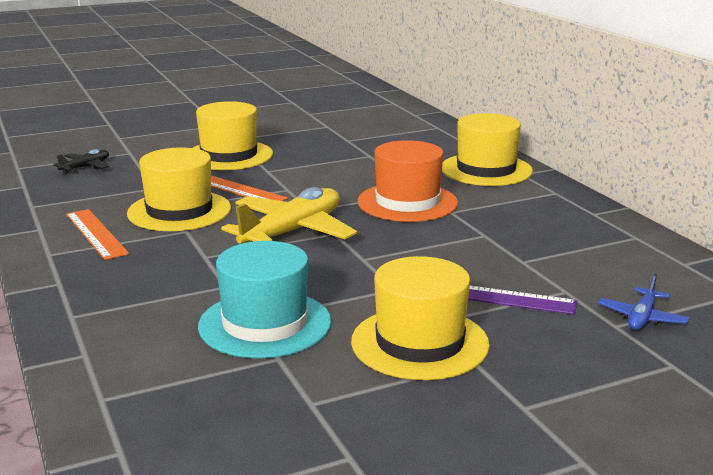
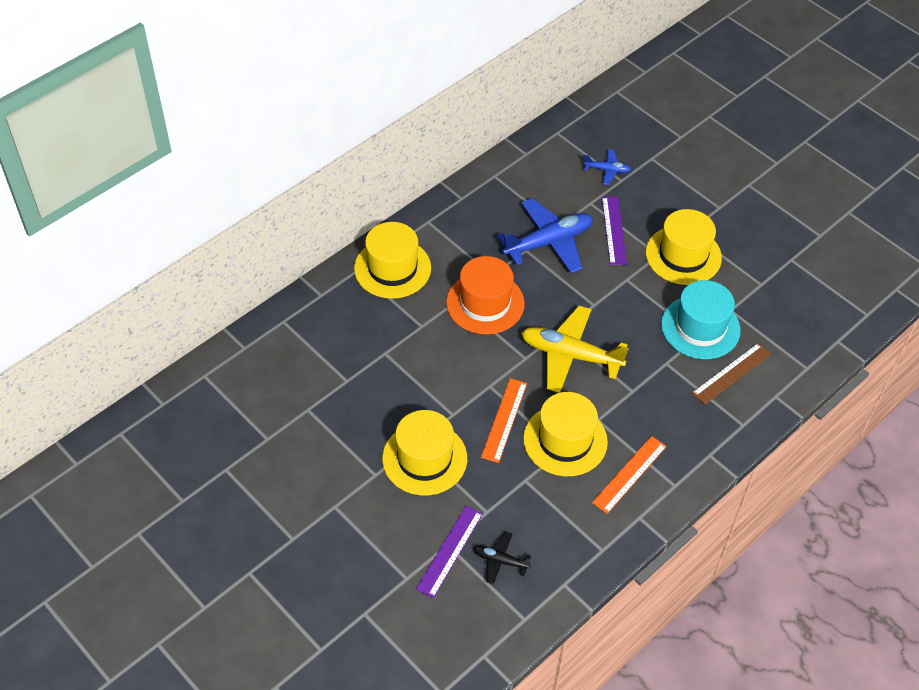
camera: 110 degrees left, 30 degrees up
(122, 152) = (450, 551): none -> purple ruler
(161, 328) = (731, 373): none -> brown ruler
(492, 250) = (548, 242): none -> blue plane

